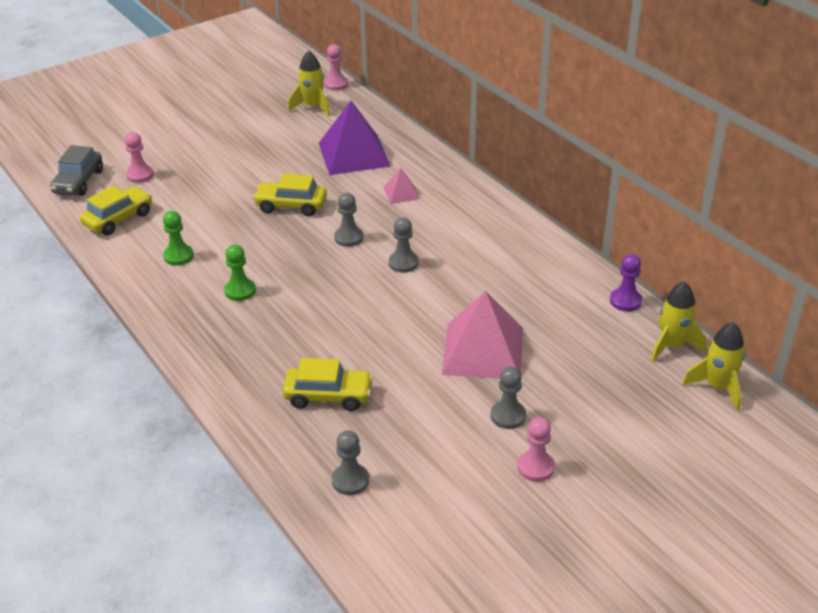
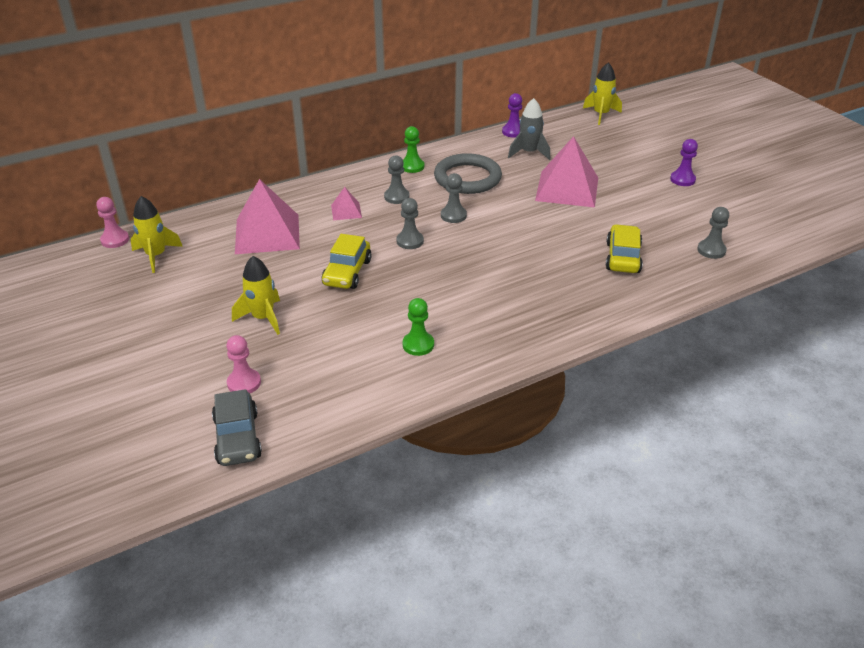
camera: 85 degrees left, 0 degrees up
(79, 182) = (237, 438): grey car -> grey car turned 60 degrees clockwise
(118, 219) = (334, 395): yellow car -> none
(240, 291) = (482, 303): green pawn -> green pawn (412, 166)
(354, 154) = (267, 233): purple pyramid -> pink pyramid
(490, 268) = (467, 178): none -> grey ring
(508, 416) = (635, 185): grey pawn -> grey pawn (396, 197)
(535, 467) = (682, 179): pink pawn -> purple pawn
(570, 316) = (529, 153): none -> grey rocket
(672, 346) = (561, 123): yellow rocket -> yellow rocket (263, 318)

